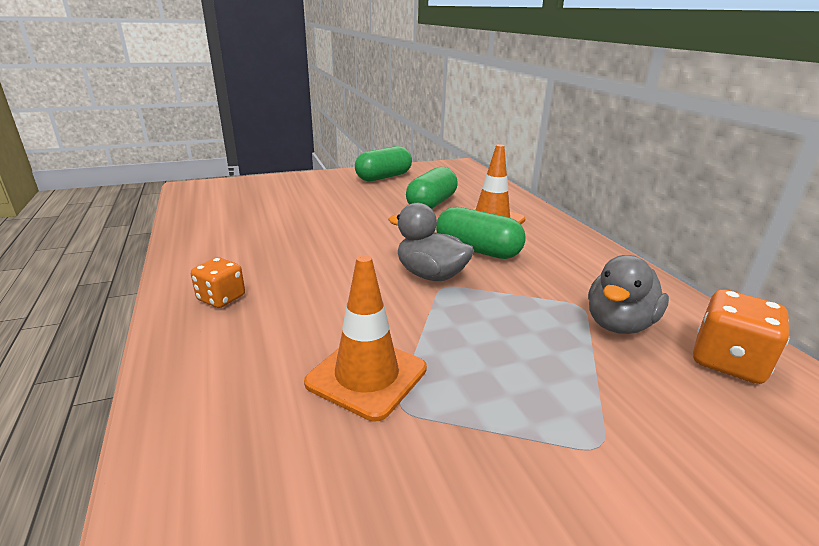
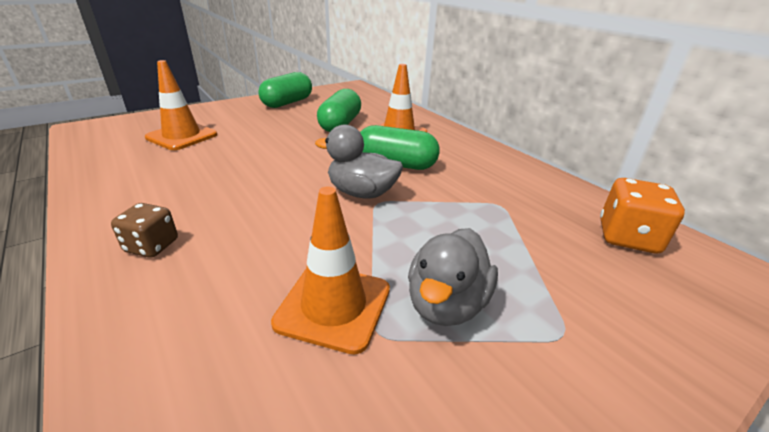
camera: 15 degrees left, 5 degrees up
(221, 298) = (152, 246): orange dice -> brown dice
(273, 202) = (182, 136): none -> orange traffic cone
(618, 324) = (536, 217): grey duck -> grey duck (446, 304)

